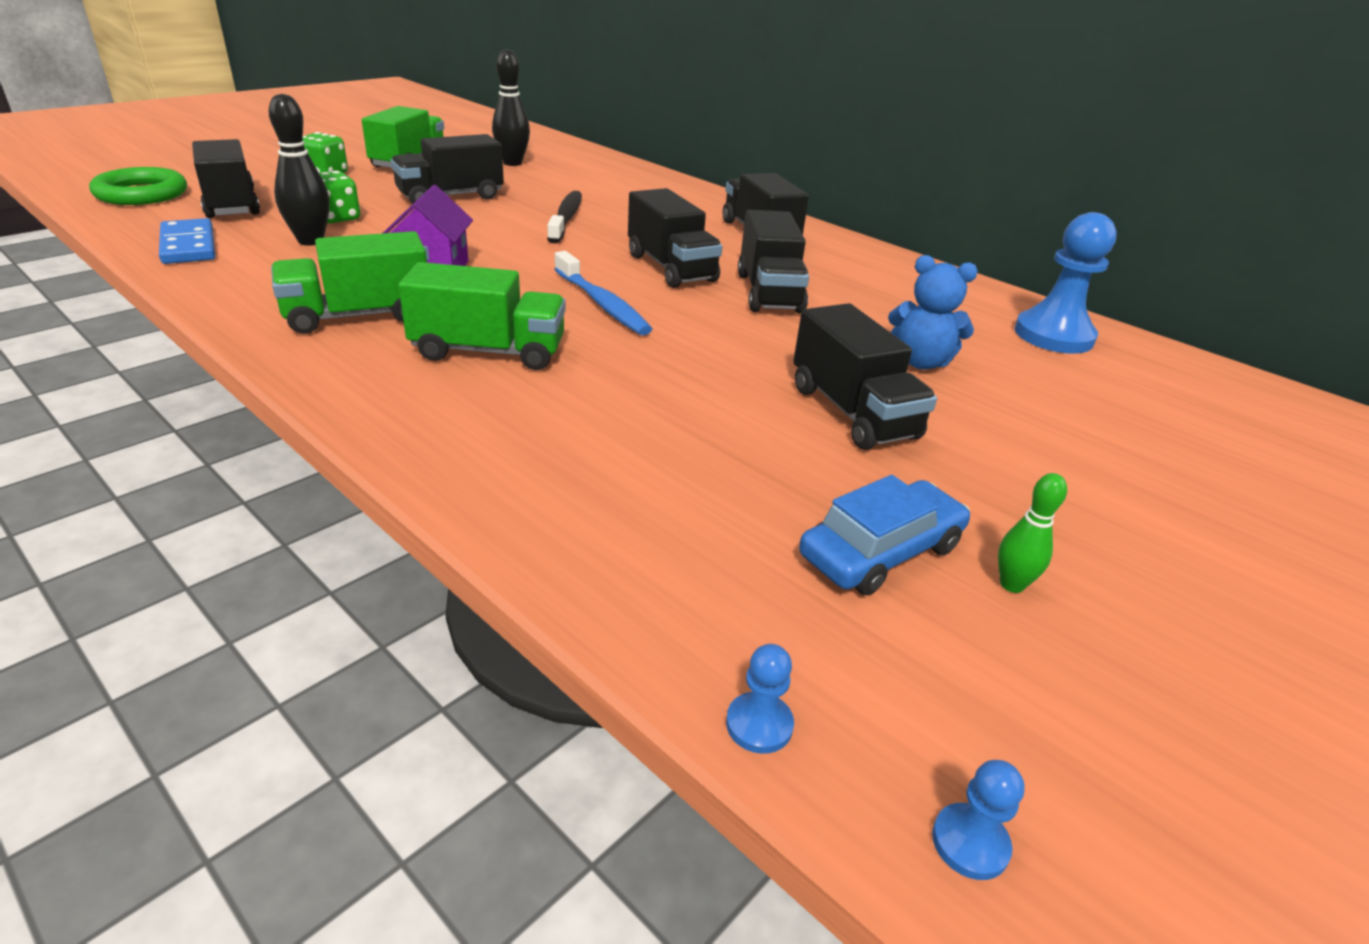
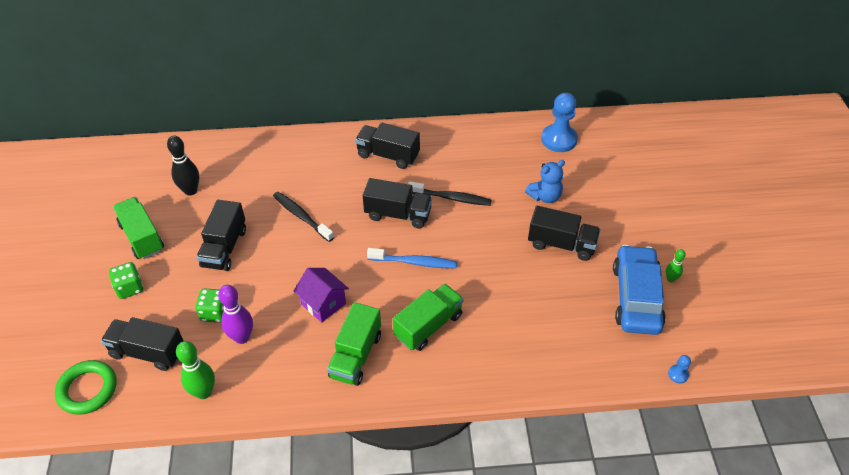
camera: 45 degrees left, 15 degrees up
(189, 246) = (204, 392): blue domino -> green bowling pin
(310, 241) = (242, 337): black bowling pin -> purple bowling pin
(769, 293) = (451, 198): black truck -> black toothbrush
(881, 551) = (636, 297): blue car -> blue car, size x1.56
(970, 843) = (736, 360): blue pawn -> none

